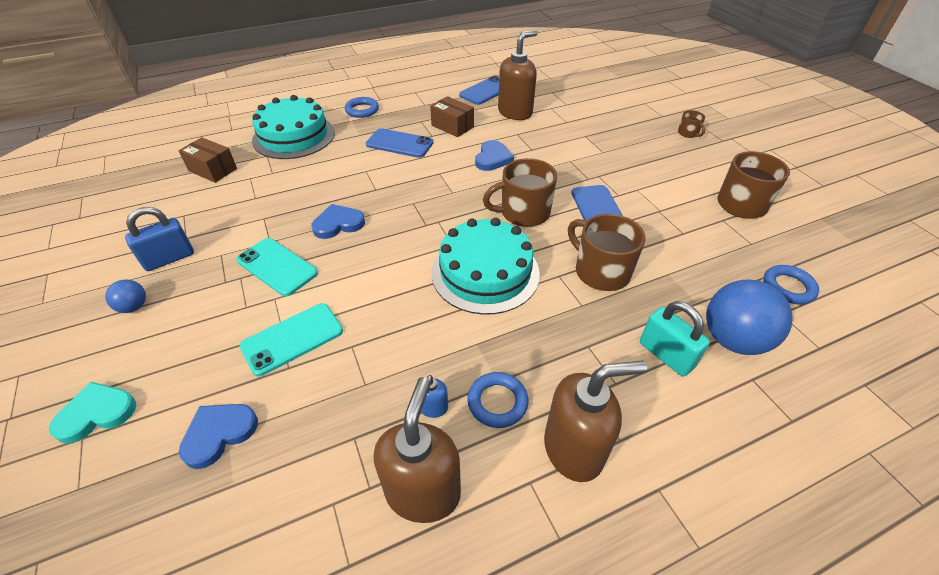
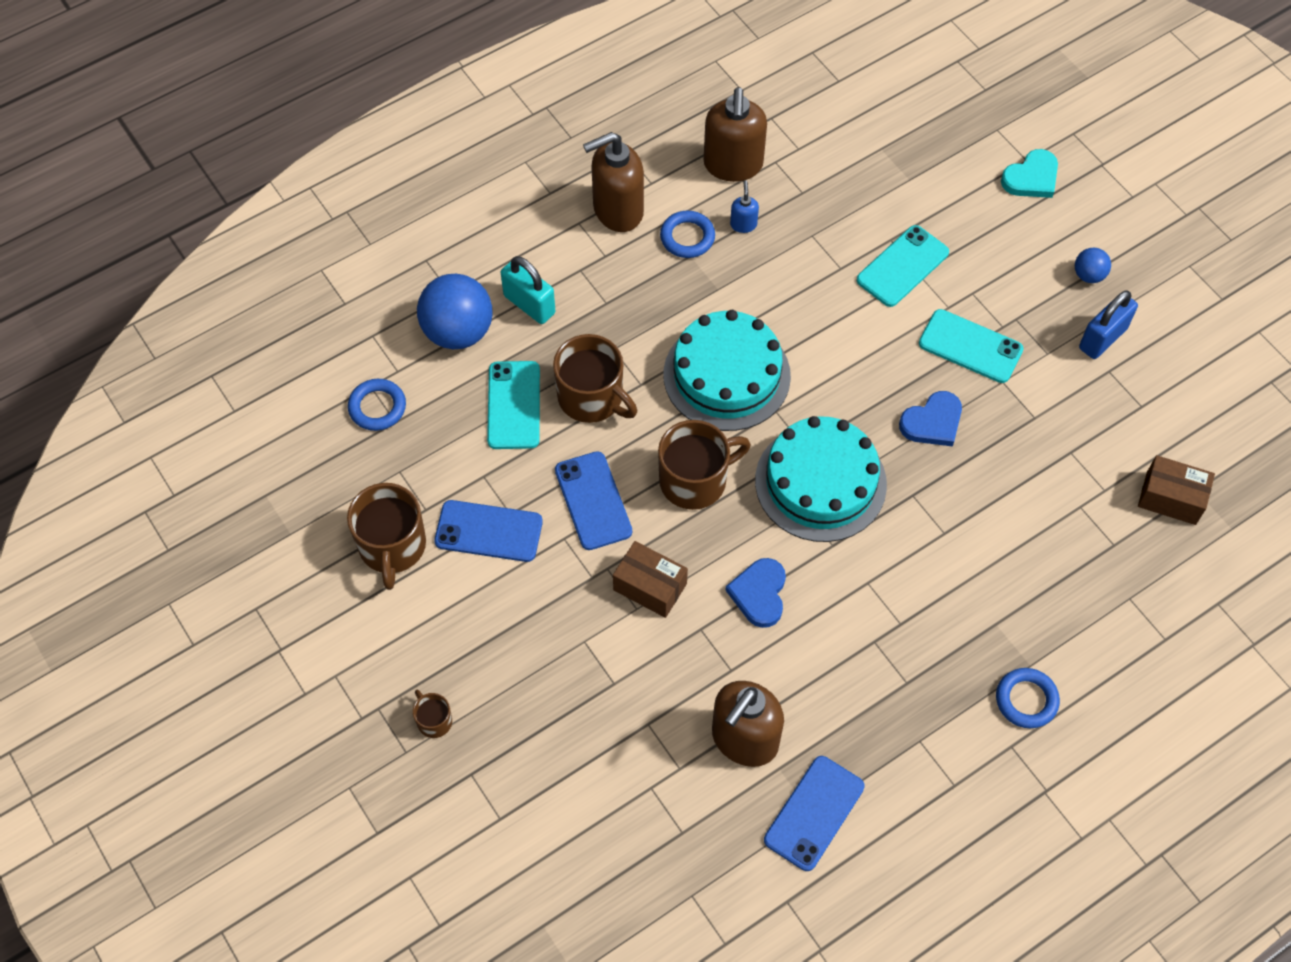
camera: 170 degrees right, 15 degrees up
(219, 434) = (916, 179): blue heart -> none
(294, 136) = (1101, 600): turquoise cake -> turquoise cake (820, 482)
(399, 143) = (919, 609): blue phone -> blue phone (488, 531)
(452, 126) = (847, 674): brown box -> brown box (650, 586)
(667, 274) = (513, 405): none -> turquoise phone

